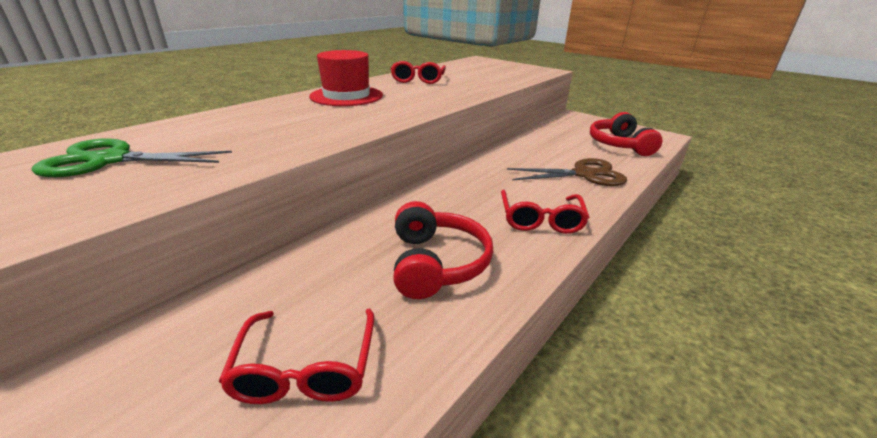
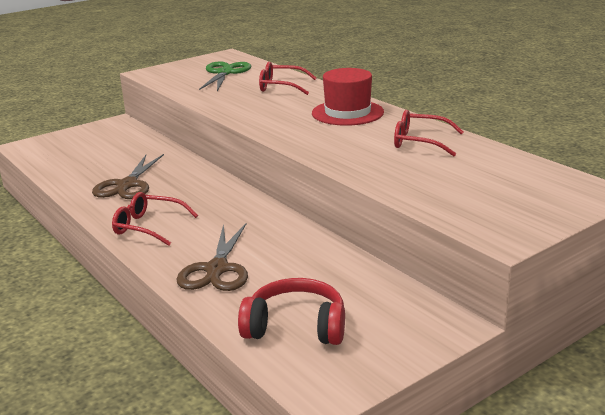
camera: 105 degrees right, 5 degrees down
(306, 367) = (82, 157): red glasses -> red glasses (281, 87)
(436, 263) = (127, 185): red headphones -> brown scissors

